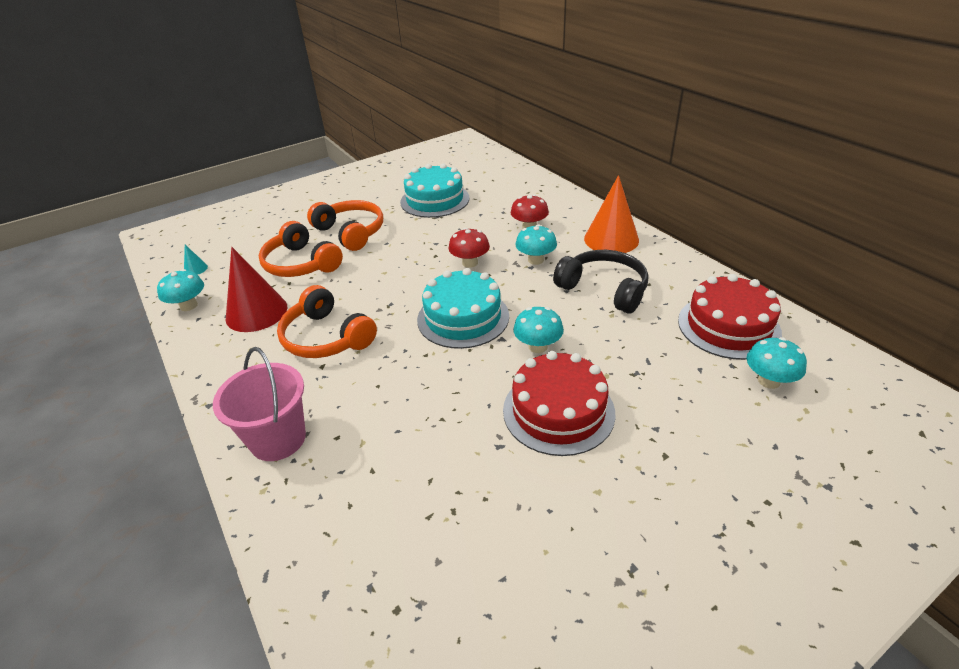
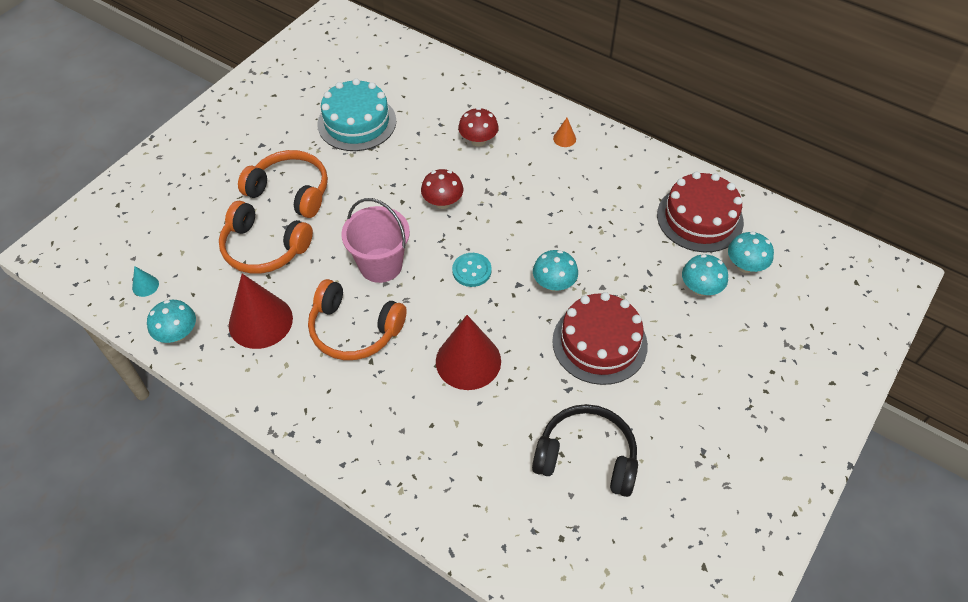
camera: 25 degrees left, 15 degrees up
(278, 439) = (381, 443): pink bucket -> pink bucket (381, 265)
(411, 390) = (468, 361): none -> red cone
(463, 317) = (471, 271): turquoise cake -> turquoise button
(535, 260) = (505, 183): turquoise mushroom -> turquoise mushroom (700, 288)
(604, 289) = (583, 204): black headphones -> black headphones (586, 457)
(611, 239) = (564, 138): orange cone -> orange cone, size x0.42

